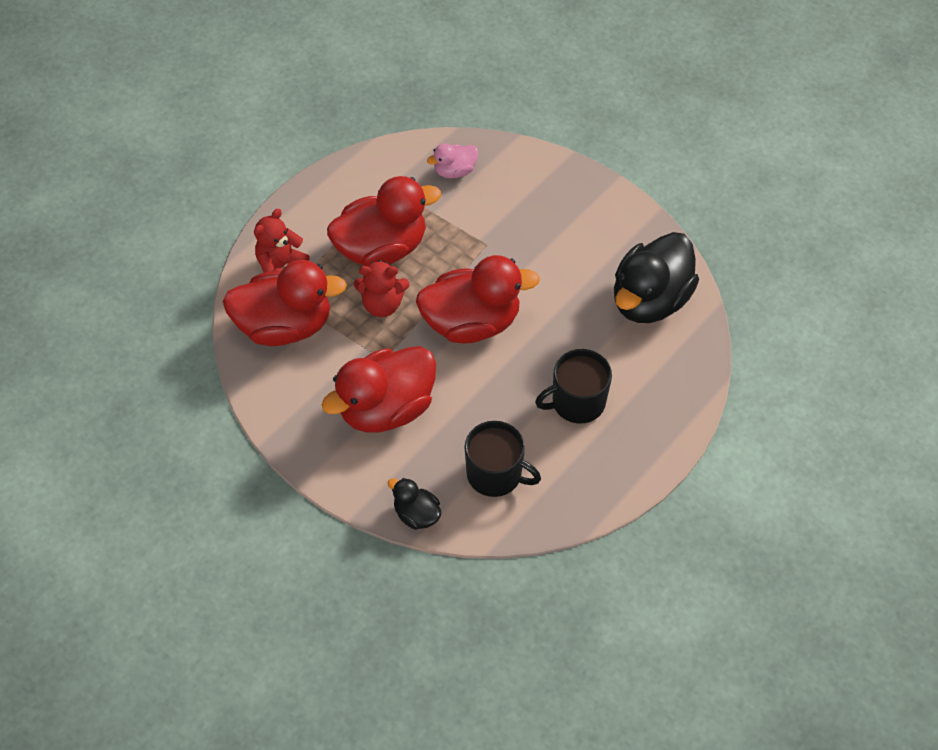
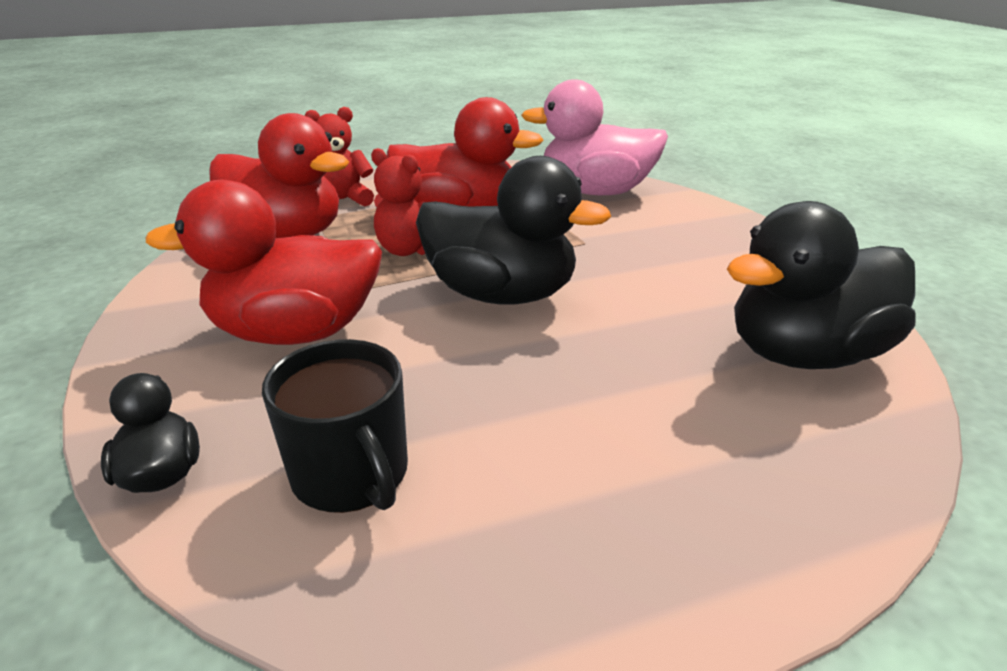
camera: 30 degrees right, 25 degrees down
(455, 171) = (595, 192): pink duck -> pink duck, size x2.07
(472, 322) = (501, 294): red duck -> black duck
(577, 402) = (588, 431): black mug -> none

